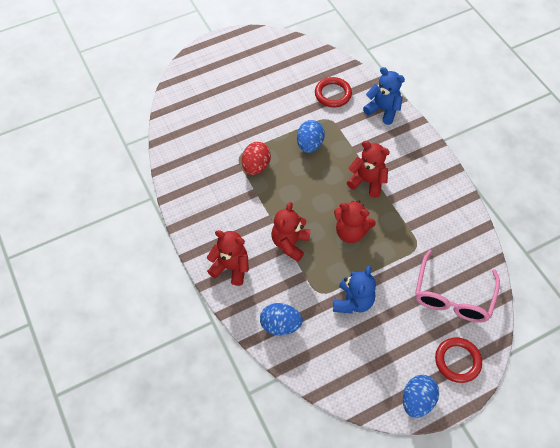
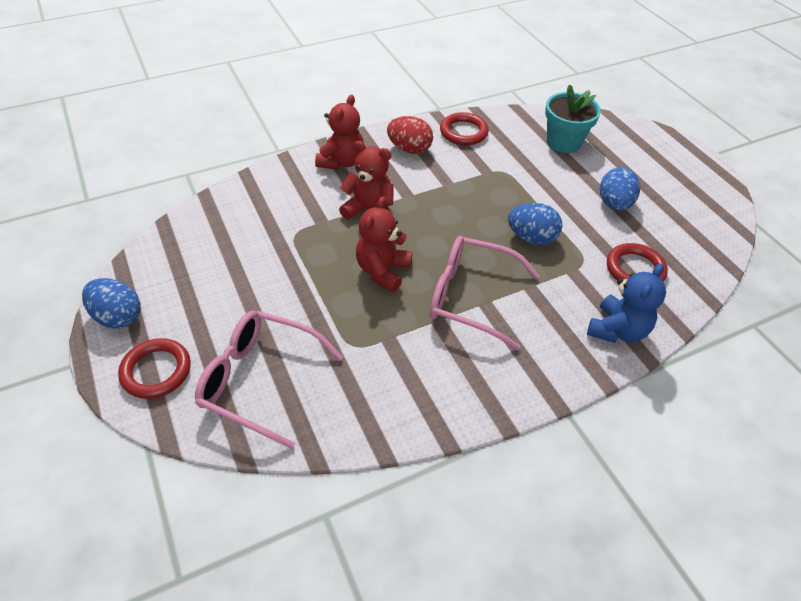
camera: 90 degrees right, 10 degrees down
(189, 180) = (463, 132): none -> red ring
(202, 116) = (563, 142): none -> turquoise flower pot
(256, 166) = (488, 185): red egg -> red egg (409, 149)
(280, 325) = (259, 198): blue egg -> blue egg (614, 204)
(353, 301) = (275, 265): blue teddy bear -> none
(367, 181) = (470, 297): red teddy bear -> pink glasses

